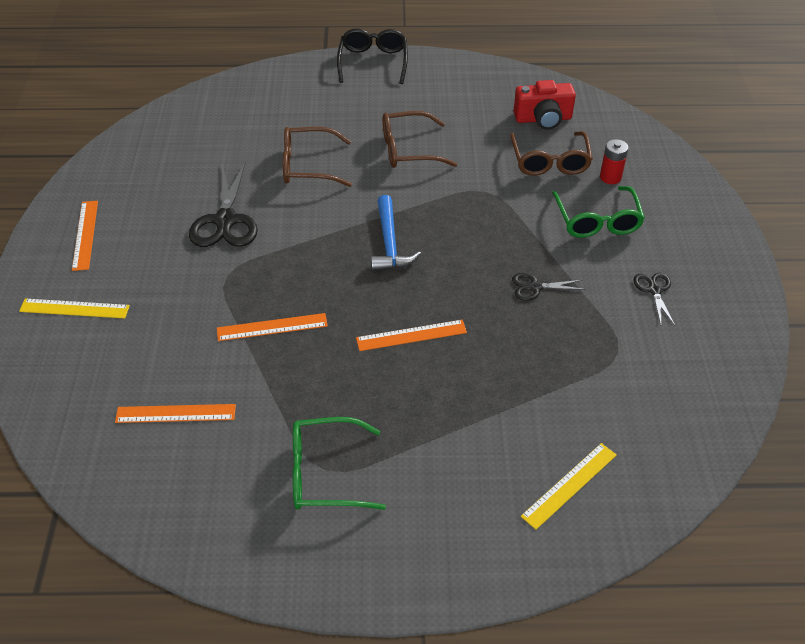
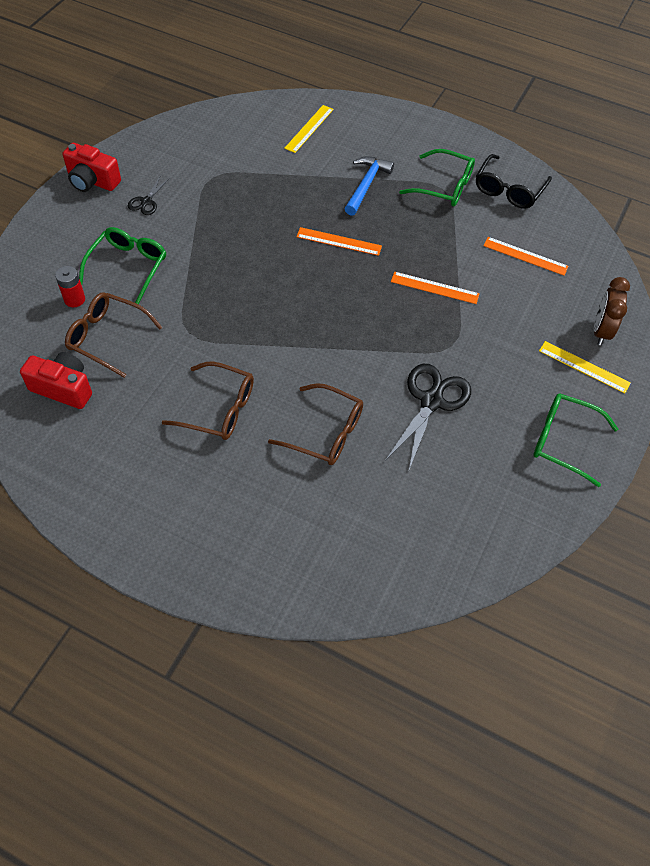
camera: 155 degrees left, 10 degrees up
(60, 355) = (600, 331): none -> brown clock
(85, 235) = (563, 441): orange ruler -> green glasses
(373, 62) = (161, 563): black glasses -> black glasses (509, 190)
(390, 244) = (305, 317): blue hammer -> blue hammer (366, 185)
(535, 287) = (225, 238): black scissors -> none
(550, 162) = (107, 337): brown glasses -> brown glasses turned 90 degrees counterclockwise
(569, 485) = (309, 128): yellow ruler -> yellow ruler turned 45 degrees counterclockwise
(734, 288) = (92, 181): none -> red camera

